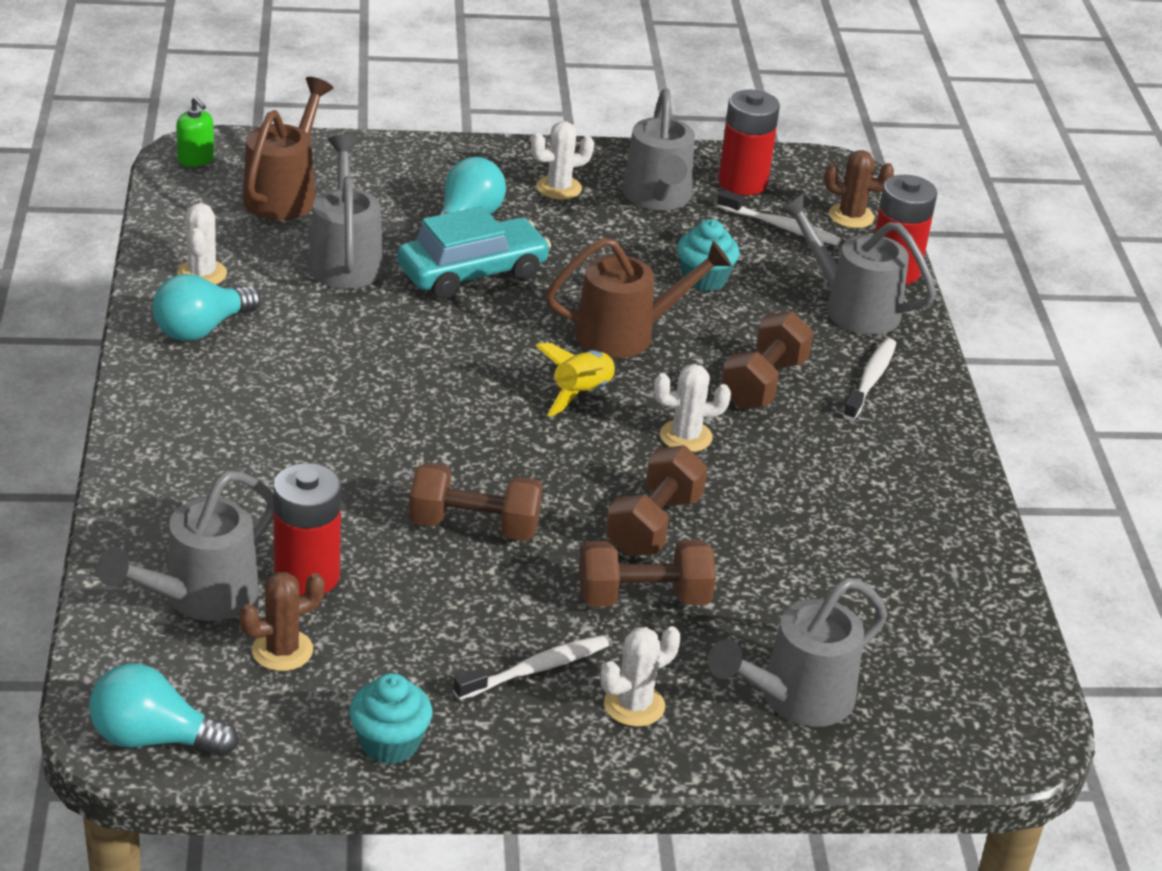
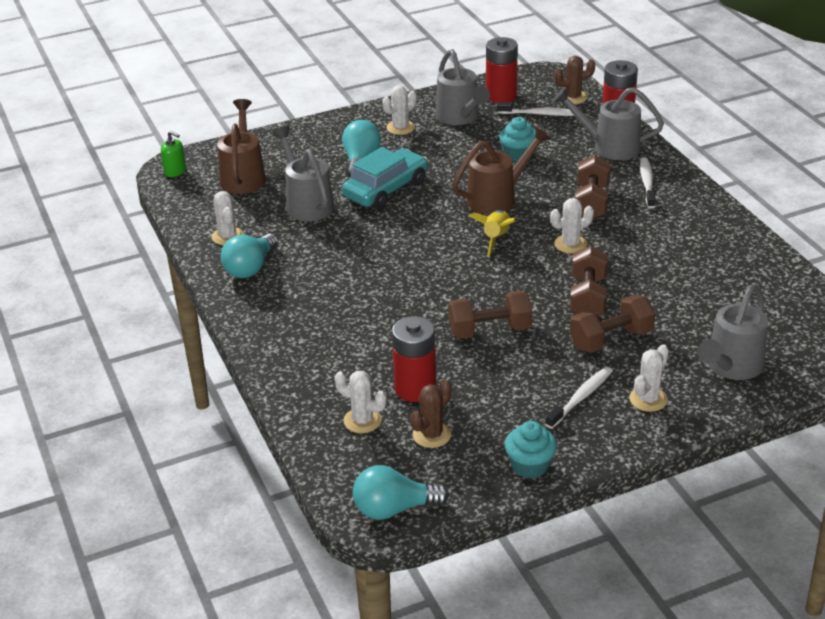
camera: 15 degrees left, 0 degrees up
(200, 597) = (362, 420): grey watering can -> white cactus

